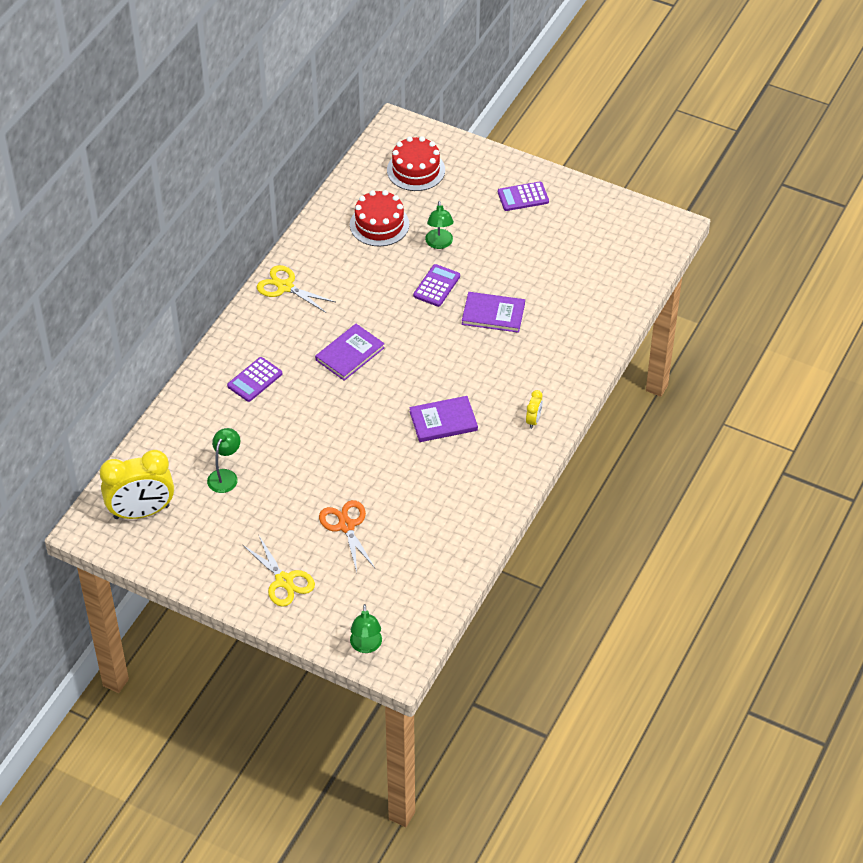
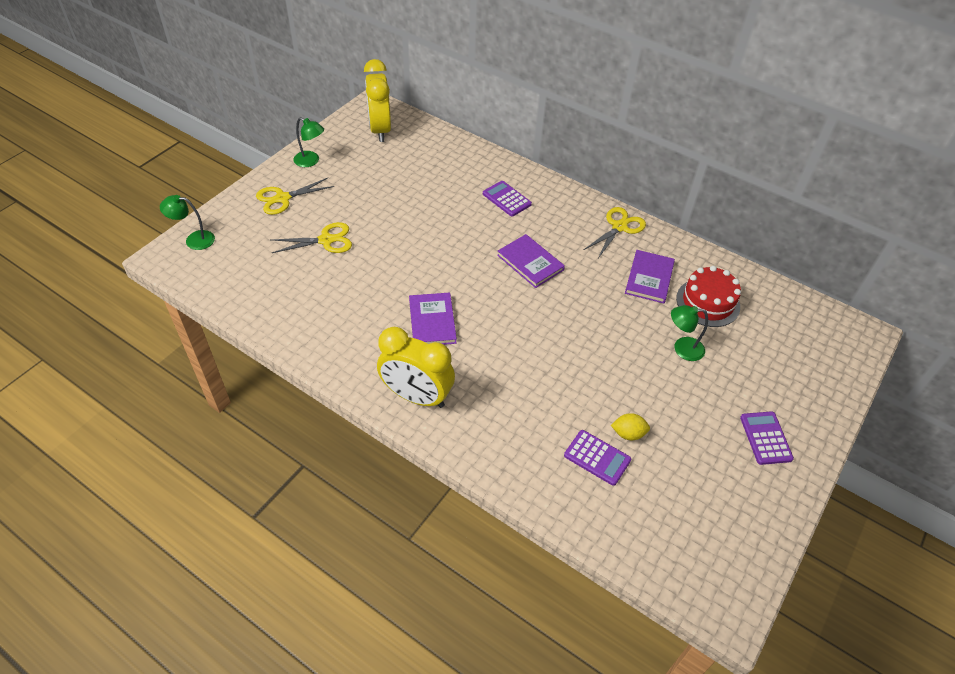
camera: 95 degrees right, 0 degrees up
(225, 476) = (403, 174): green lamp -> green lamp (311, 161)
(346, 526) = (326, 240): orange scissors -> yellow scissors
(416, 170) = (795, 342): red cake -> none
(436, 286) = (619, 338): purple calculator -> purple calculator (597, 458)
(493, 314) = (575, 382): purple book -> purple book (649, 278)
(533, 420) = (416, 396): yellow clock -> yellow clock, size x2.35
(538, 279) = (628, 433): none -> yellow lemon

